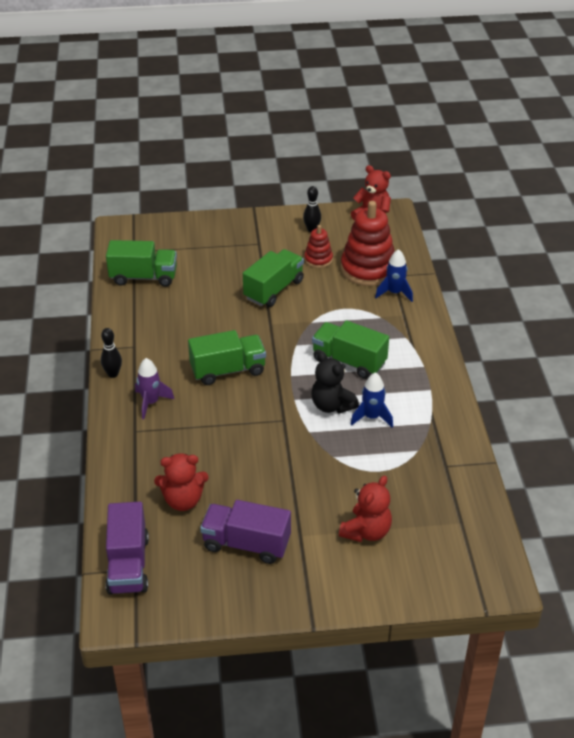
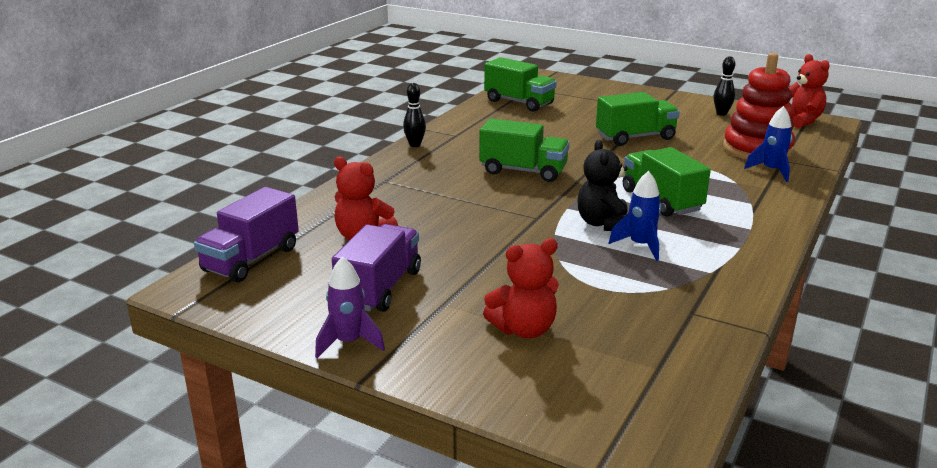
camera: 35 degrees right, 15 degrees down
(151, 403) = (423, 169): purple rocket -> purple rocket (349, 342)
(246, 544) = (380, 288): purple truck -> purple truck turned 60 degrees clockwise
(318, 259) = (707, 131): red stacking toy -> none

